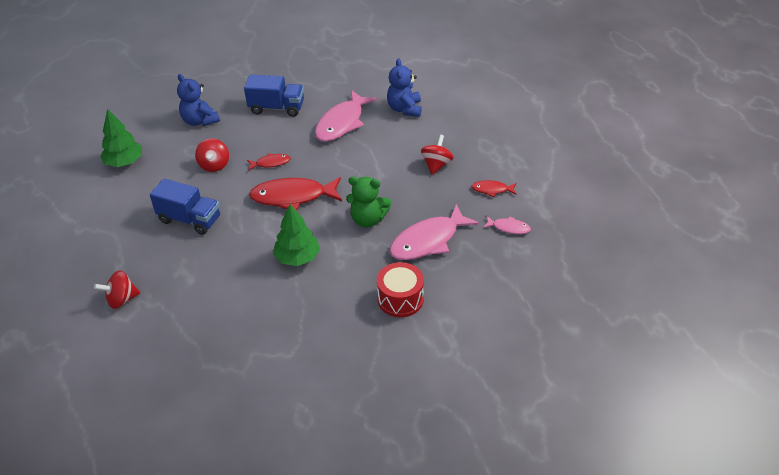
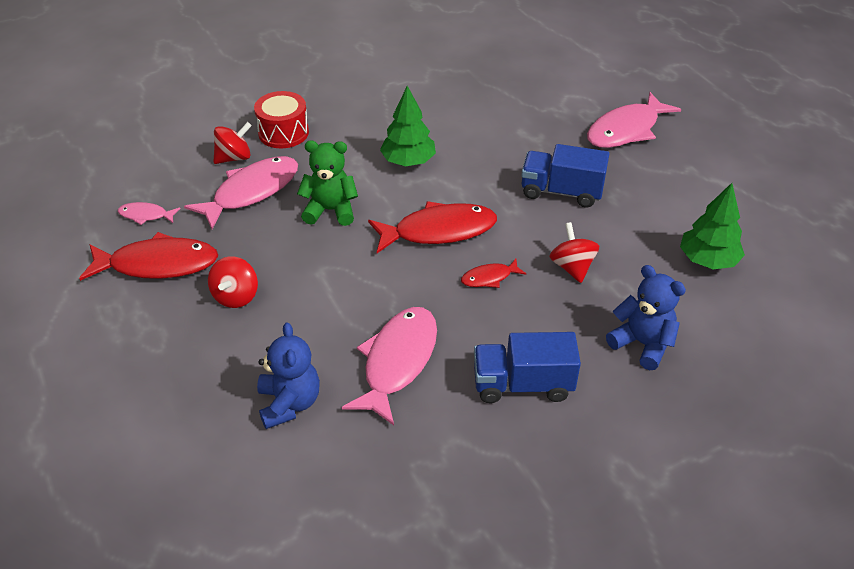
camera: 170 degrees right, 0 degrees up
(100, 273) = (626, 130): none -> pink fish
(121, 299) = (583, 109): red spinning top -> red spinning top (234, 158)
(492, 190) = (158, 264): red fish -> red fish, size x2.05

